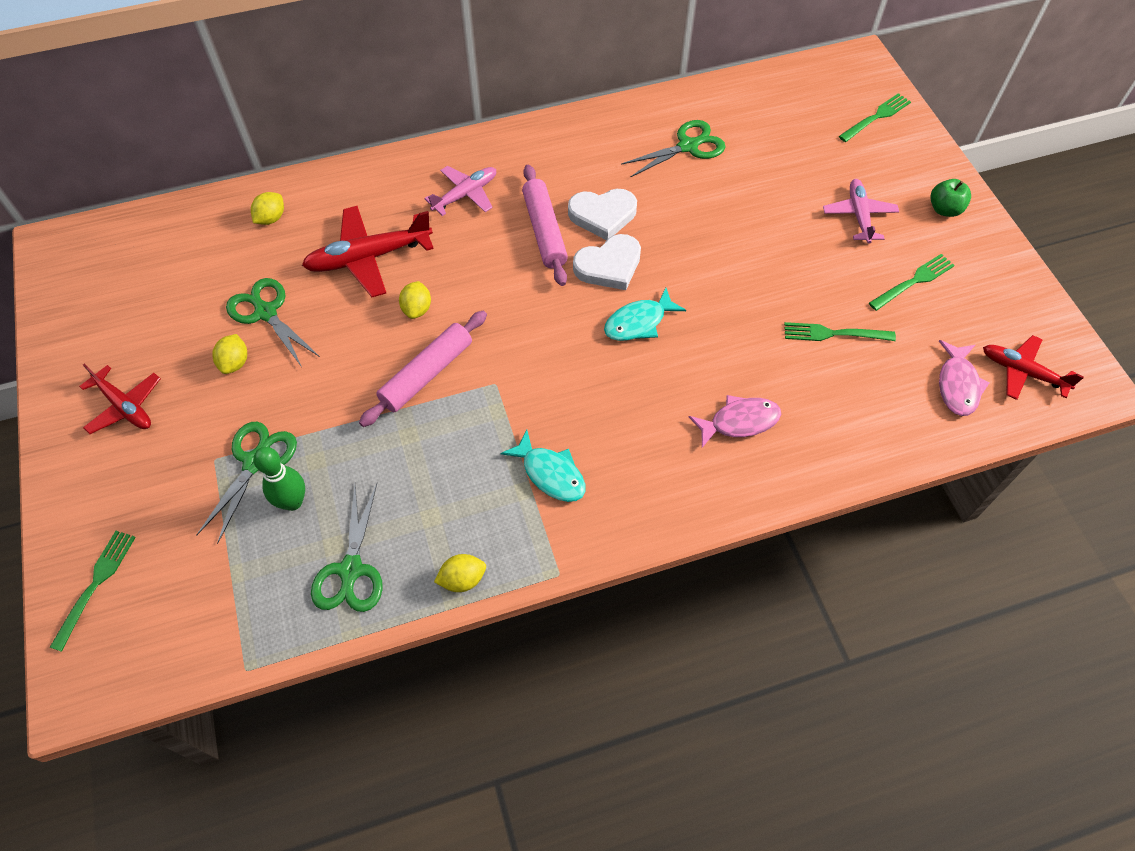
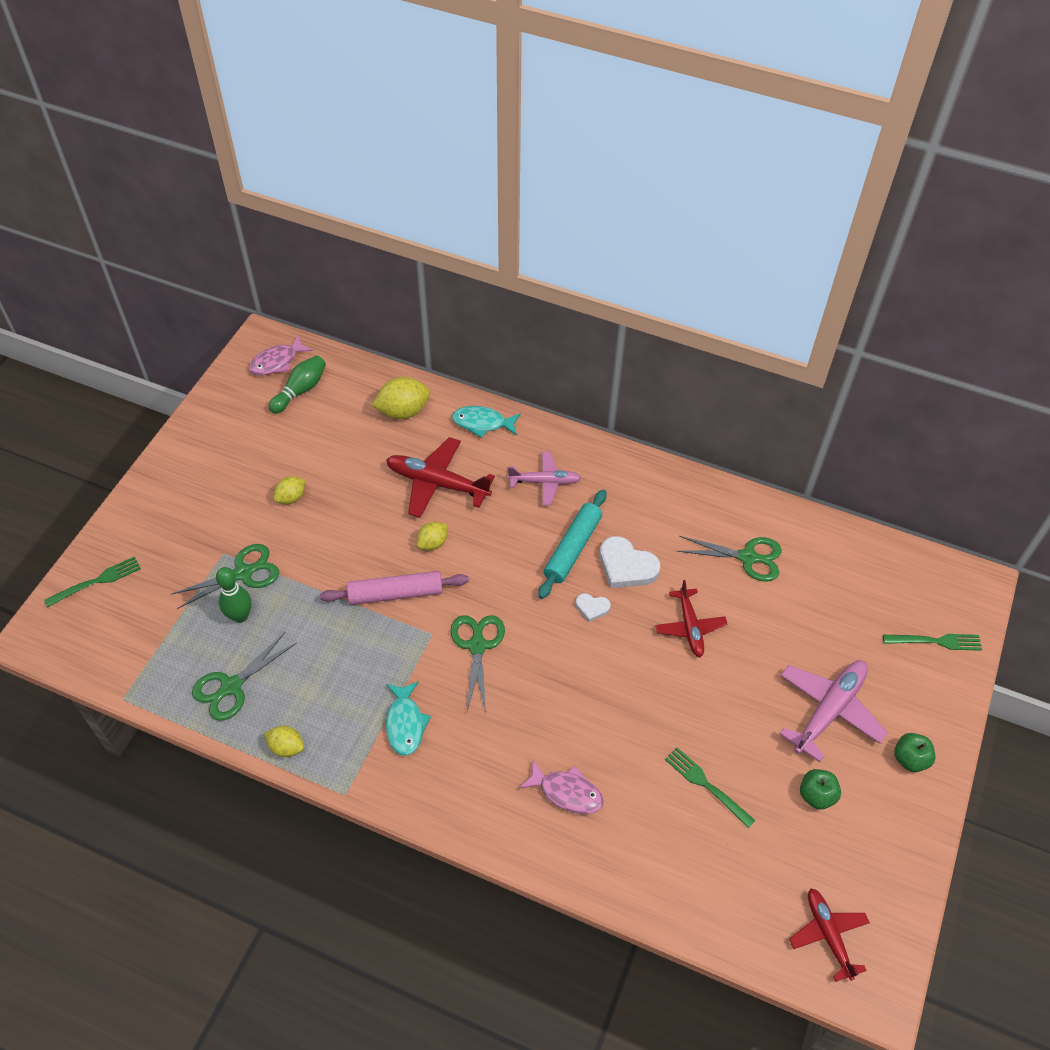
camera: 40 degrees right, 5 degrees down
(125, 406) = (207, 480): red plane -> red plane (690, 627)
(144, 264) = (300, 390): none -> green bowling pin
(265, 312) = (339, 476): green scissors -> green scissors (477, 645)
(271, 218) = (403, 411): yellow lemon -> yellow lemon, size x1.66
(544, 231) = (572, 548): pink rolling pin -> turquoise rolling pin
(609, 266) = (592, 608): white heart -> white heart, size x0.53
(638, 322) = (570, 665): turquoise fish -> turquoise fish (482, 423)
(859, 216) = (828, 711): pink plane -> pink plane, size x1.54
(913, 281) = (816, 795): green fork -> green apple
(957, 385) = (762, 900): pink fish -> pink fish (277, 362)

